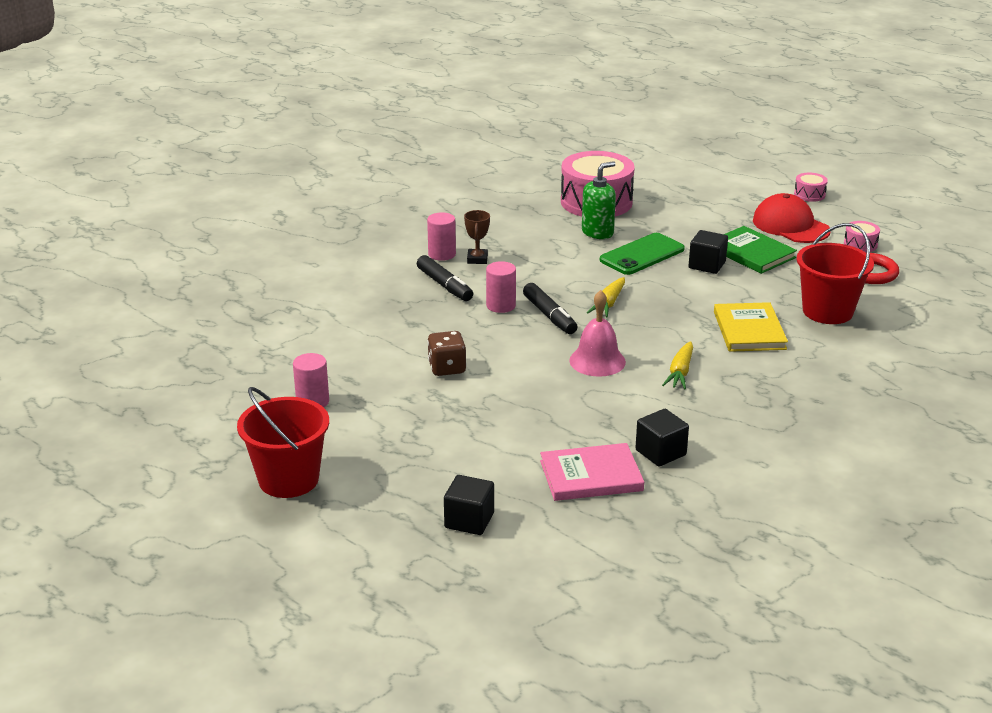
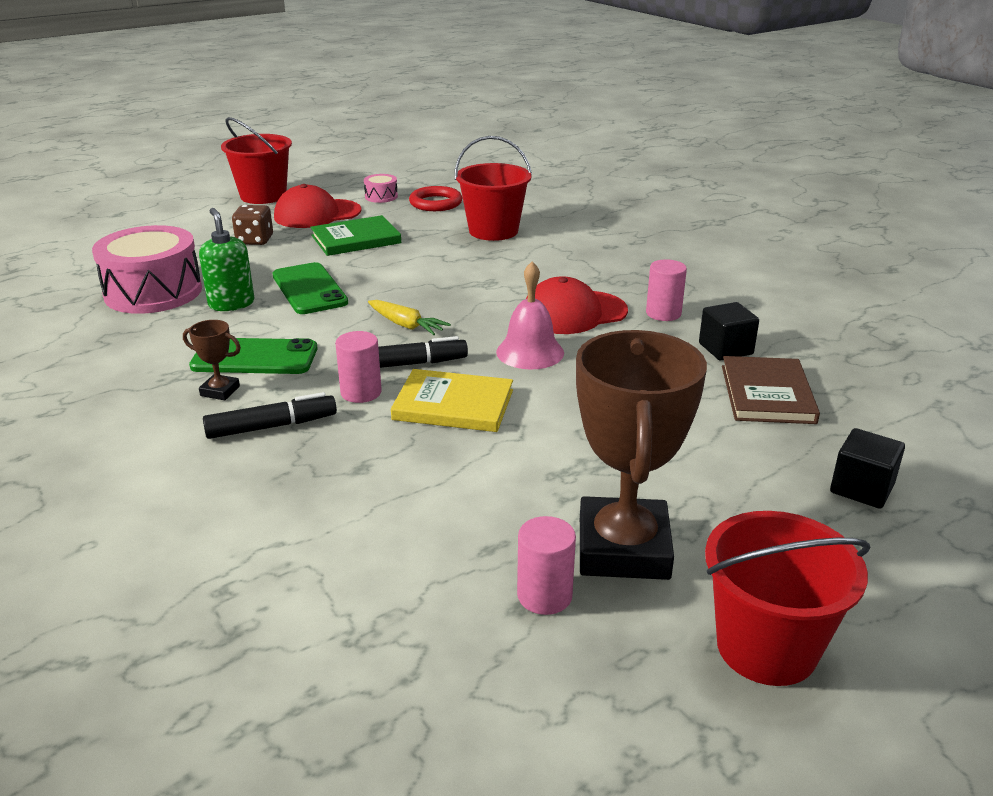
camera: 75 degrees left, 0 degrees up
(364, 424) = (623, 548): none -> brown trophy
(442, 254) = (178, 416): pink cylinder -> pink cylinder (663, 313)
(447, 368) = (499, 456): brown dice -> brown dice (255, 240)
(526, 259) = (255, 357): none -> green phone
(591, 476) = (767, 394): pink book -> brown book
(680, 372) = (574, 313): yellow carrot -> red cap
(707, 265) = (362, 262): black cube -> none
(749, 330) = (508, 268): yellow book -> yellow book (453, 405)
(809, 194) = (263, 196): pink drum -> red bucket

